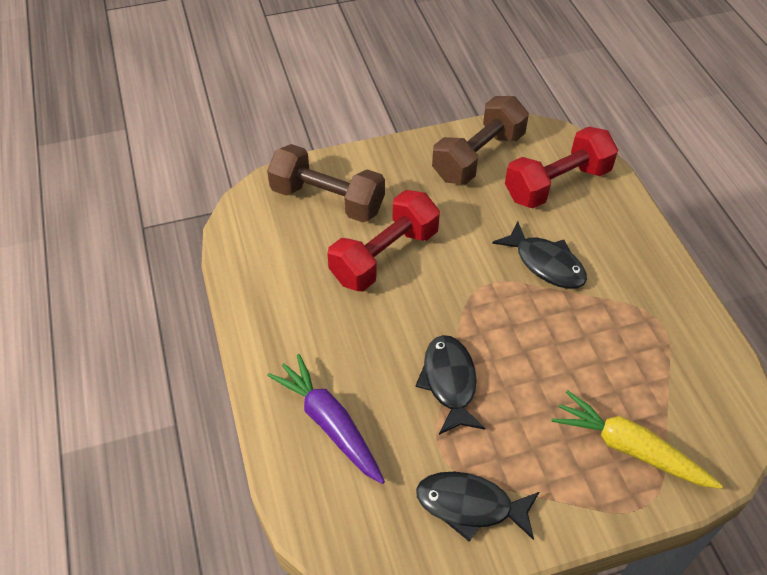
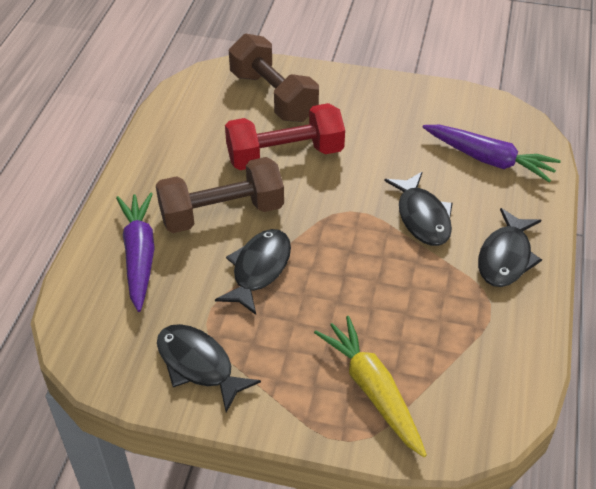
camera: 30 degrees right, 5 degrees down
(478, 157) = (433, 111): brown dumbbell -> brown dumbbell (222, 213)
(557, 184) = (488, 159): red dumbbell -> purple carrot
(637, 270) = (505, 257): none -> black fish

